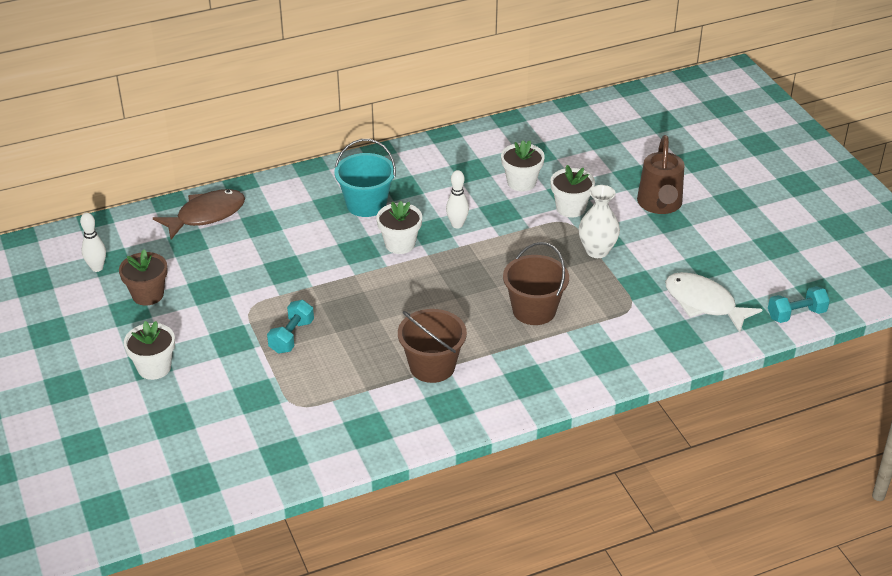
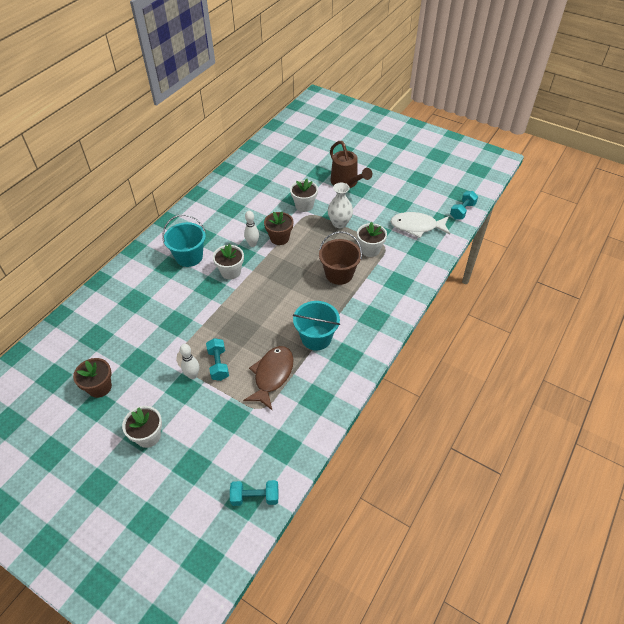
camera: 35 degrees left, 10 degrees up
(97, 268) = (47, 387): white bowling pin -> white bowling pin (192, 375)
(206, 215) = (93, 312): brown fish -> brown fish (272, 375)
(208, 485) = (255, 497): none -> turquoise dumbbell
(432, 366) = (316, 338): brown bucket -> turquoise bucket
(498, 233) = (279, 238): none -> brown flower pot
(521, 182) = (265, 203): white flower pot -> white flower pot (370, 249)

